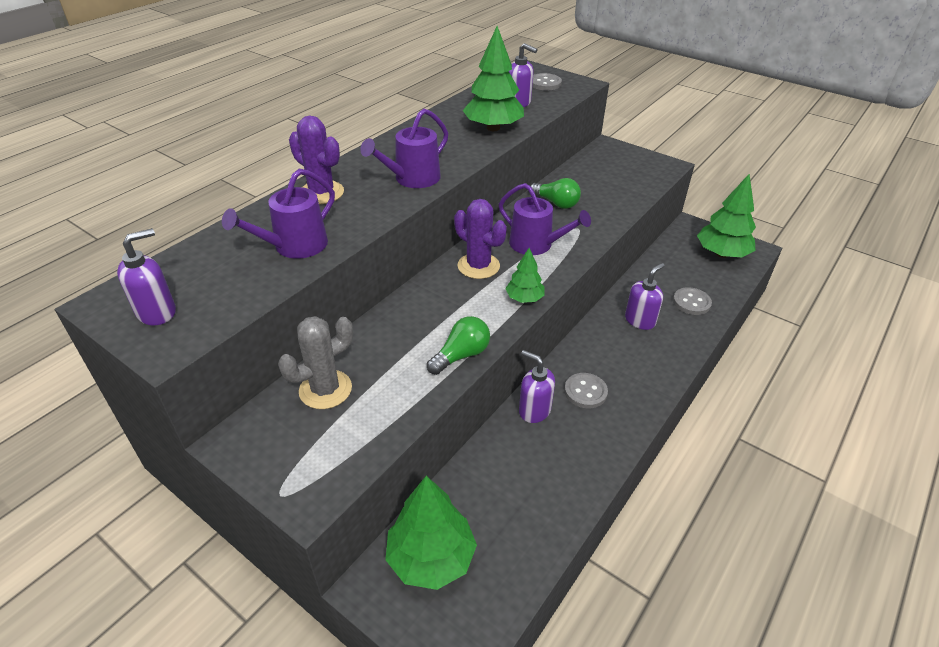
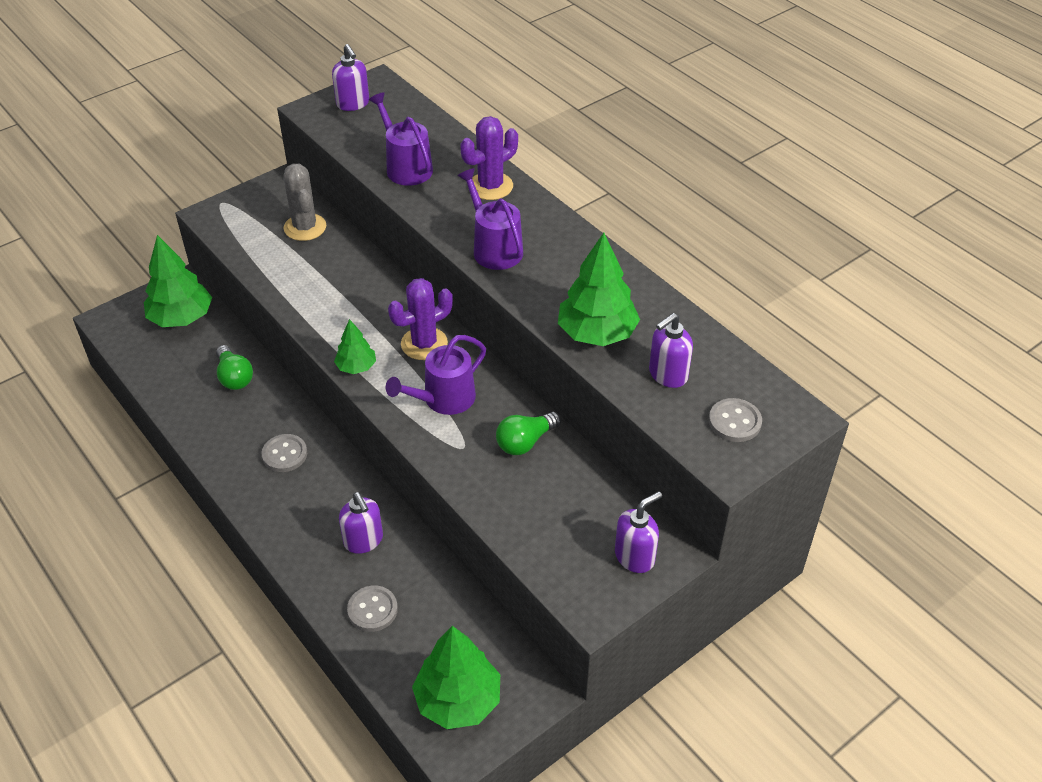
camera: 105 degrees right, 5 degrees up
(461, 355) = (301, 308): green light bulb -> green light bulb (234, 377)
(534, 410) = (282, 409): purple soap dispenser -> purple soap dispenser (635, 556)

